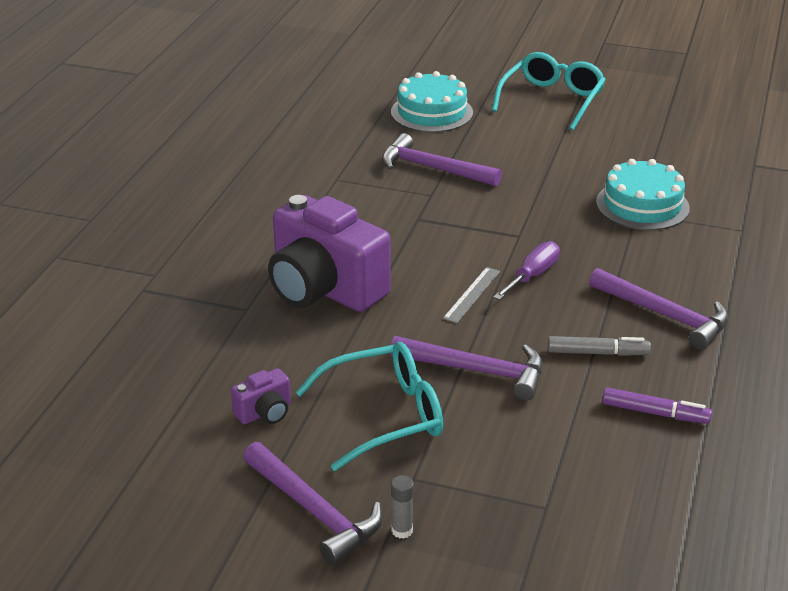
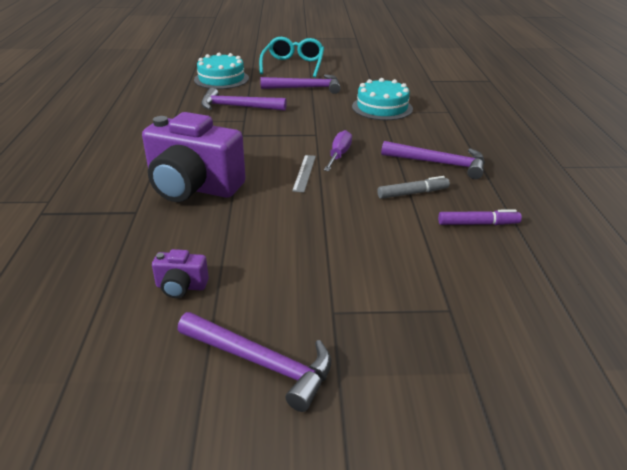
camera: 20 degrees left, 0 degrees up
(265, 413) = (181, 287): purple camera -> purple camera turned 60 degrees clockwise
(384, 415) = (283, 267): turquoise glasses -> none
(402, 530) = (347, 360): grey glue stick -> none
(477, 371) = (337, 221): purple hammer -> purple hammer (306, 88)

